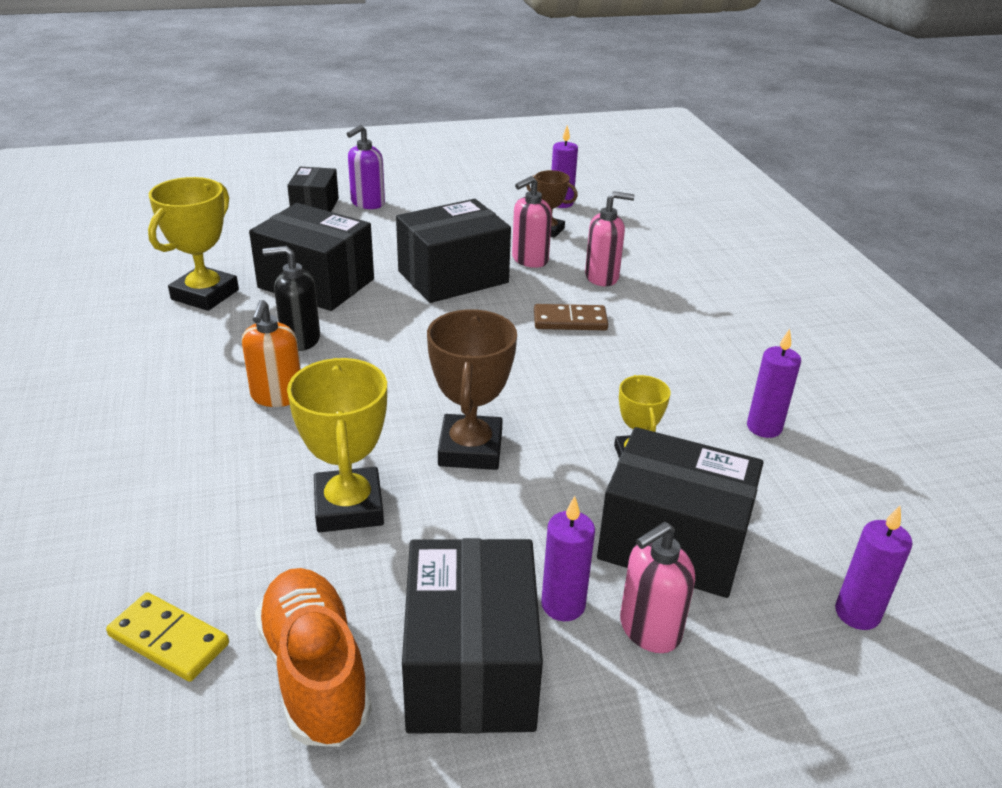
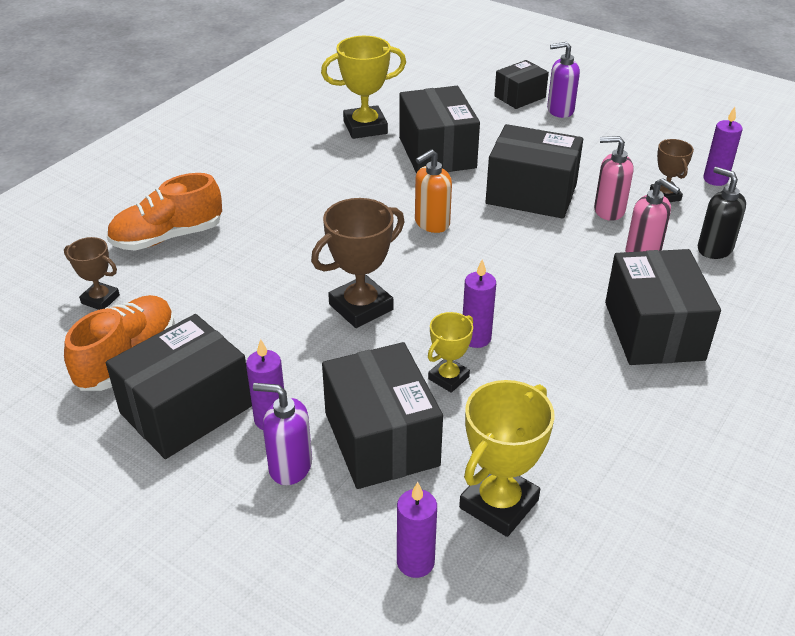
camera: 50 degrees right, 5 degrees up
(146, 518) = (168, 237): none -> orange shoe
(168, 640) = (100, 299): yellow domino -> brown trophy
(277, 396) = (311, 211): orange soap dispenser -> orange soap dispenser (431, 223)
(300, 339) = (373, 184): black soap dispenser -> black soap dispenser (714, 249)
(349, 507) = (254, 294): yellow trophy -> yellow trophy (499, 504)
(570, 321) = (561, 269): brown domino -> none
(649, 629) = (290, 466): pink soap dispenser -> purple soap dispenser
(697, 326) = (653, 331): none -> black box
(764, 427) = (569, 425): purple candle -> purple candle (476, 338)

